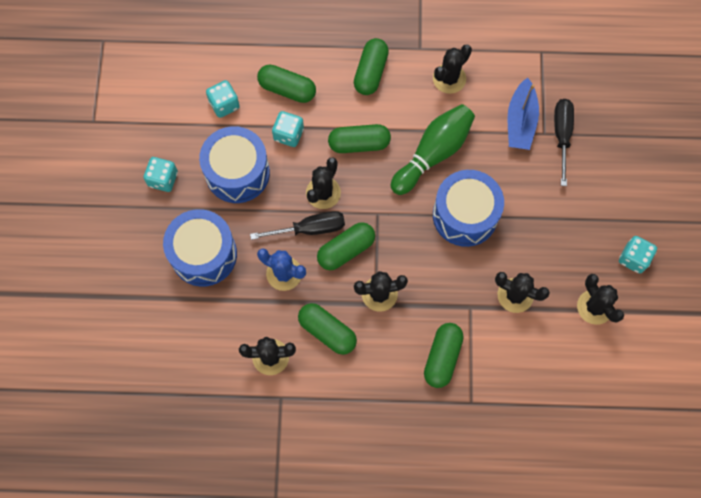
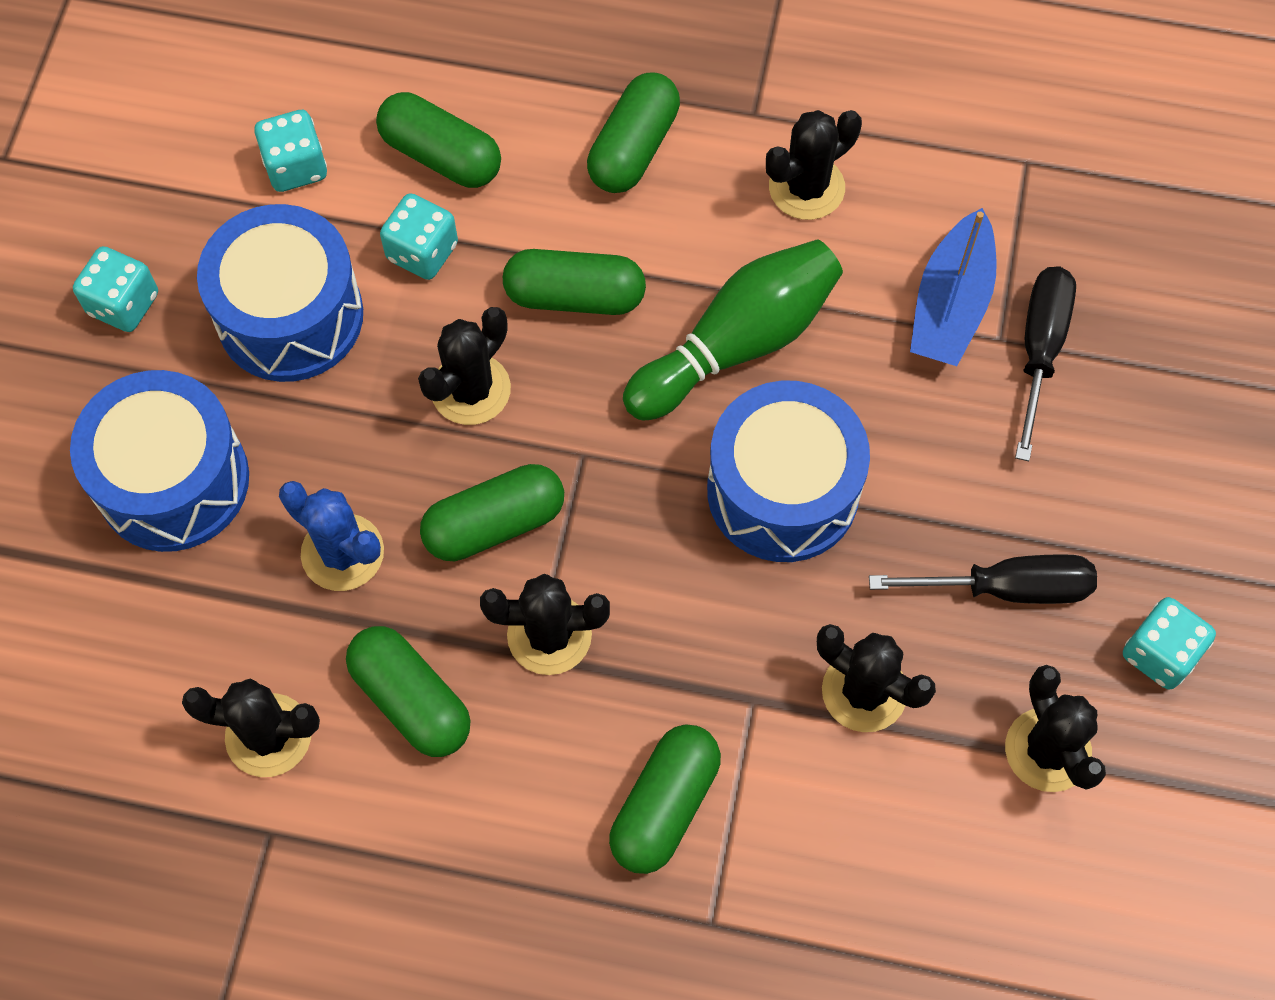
camera: 10 degrees right, 5 degrees down
(310, 229) = (425, 464): black screwdriver -> black screwdriver (1008, 588)

